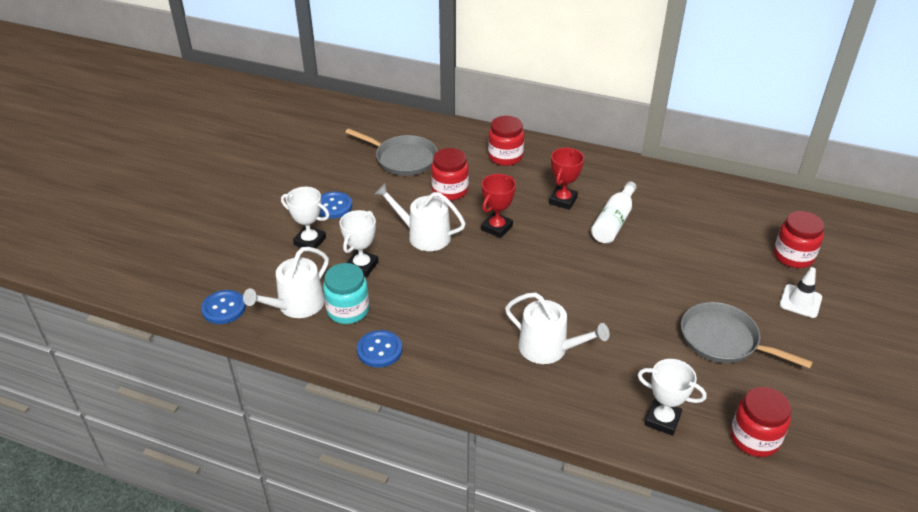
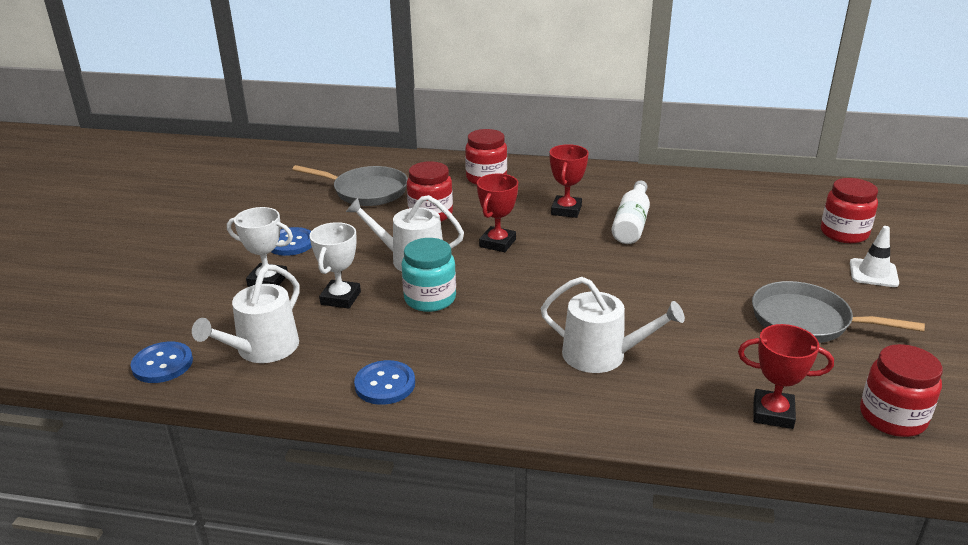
camera: 10 degrees left, 10 degrees down
(348, 310) = (333, 346): turquoise jar -> turquoise jar (430, 299)
(662, 420) = (773, 413): white trophy -> red trophy

